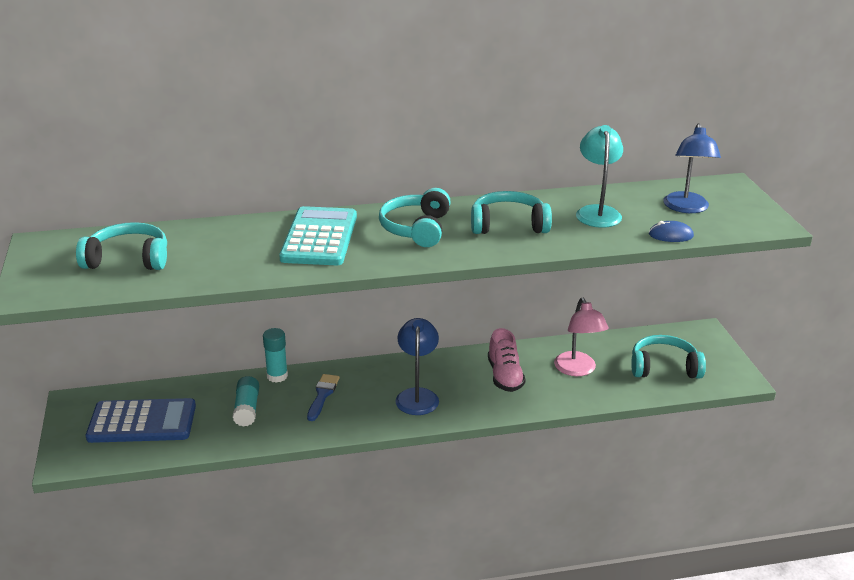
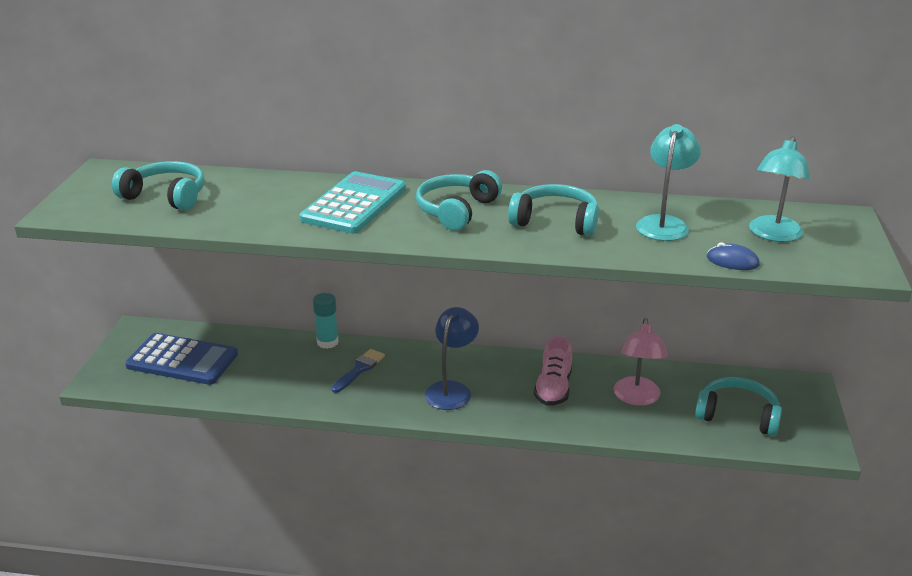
camera: 20 degrees right, 0 degrees up
(247, 409) = (281, 368): turquoise glue stick -> none
(686, 208) = (773, 235): blue lamp -> turquoise lamp

